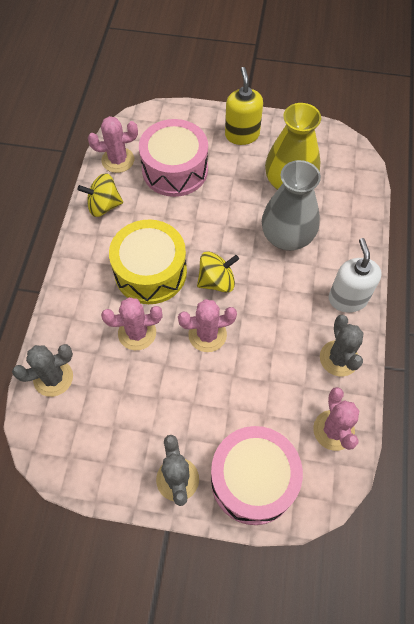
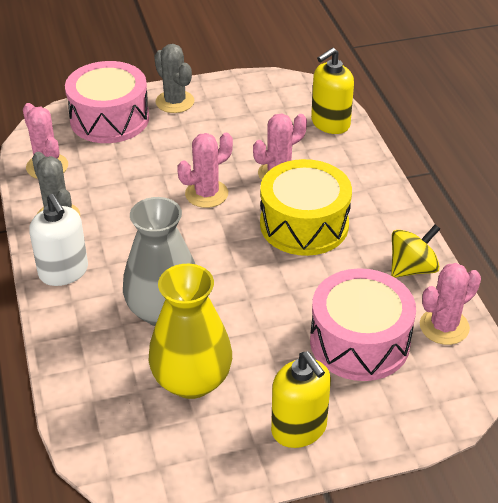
camera: 155 degrees right, 20 degrees down
(53, 378) = (330, 123): grey cactus -> yellow soap dispenser
(216, 281) = (224, 240): yellow spinning top -> none

